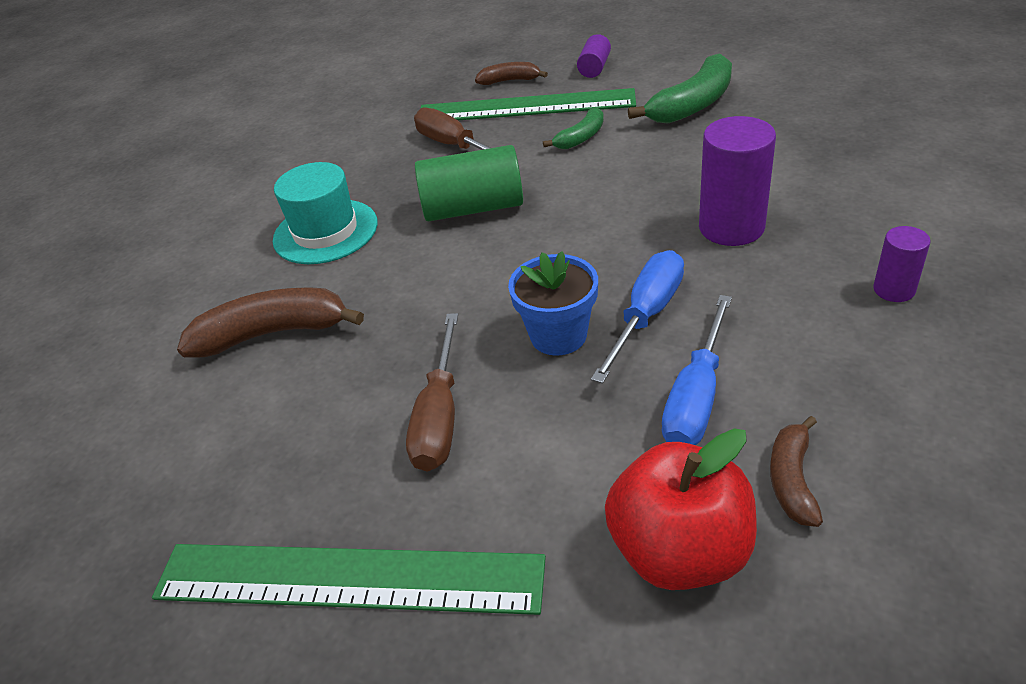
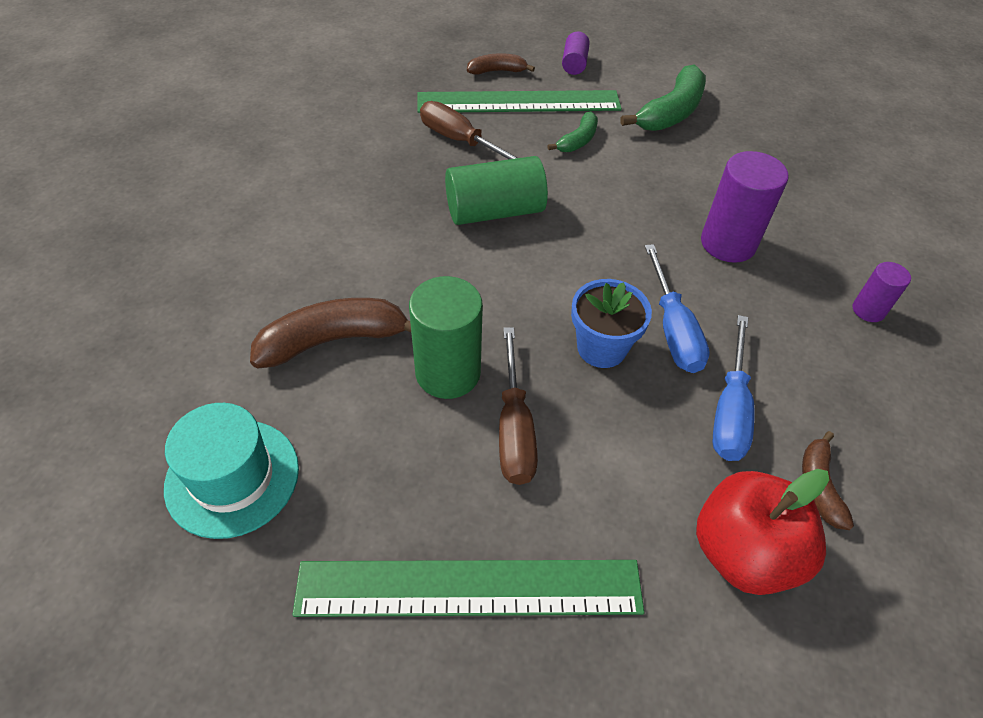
camera: 15 degrees left, 10 degrees up
(325, 231) = (356, 230): turquoise hat -> turquoise hat (232, 477)
(382, 362) = (448, 373): none -> green cylinder
(646, 315) = (673, 329): blue screwdriver -> blue screwdriver turned 150 degrees clockwise

